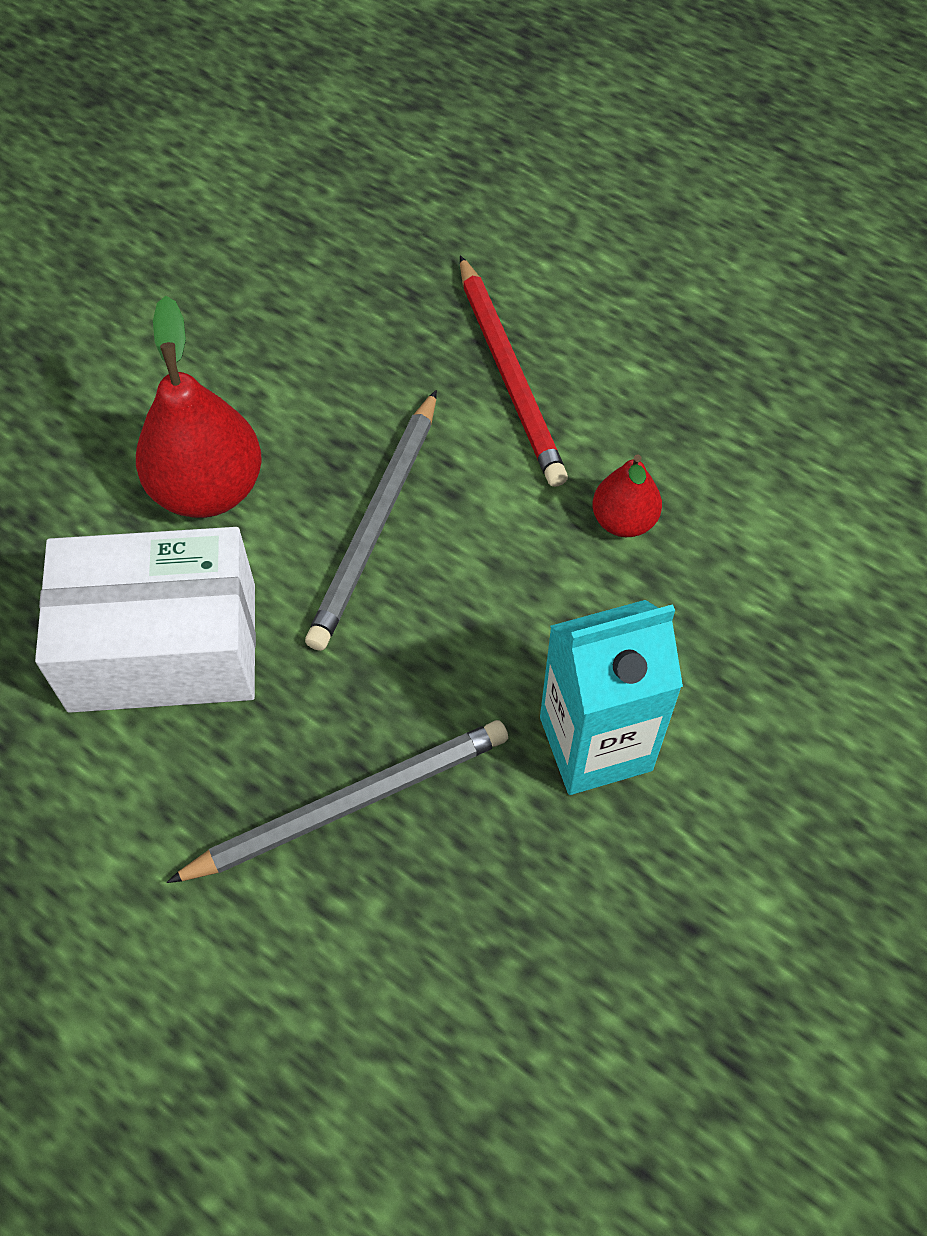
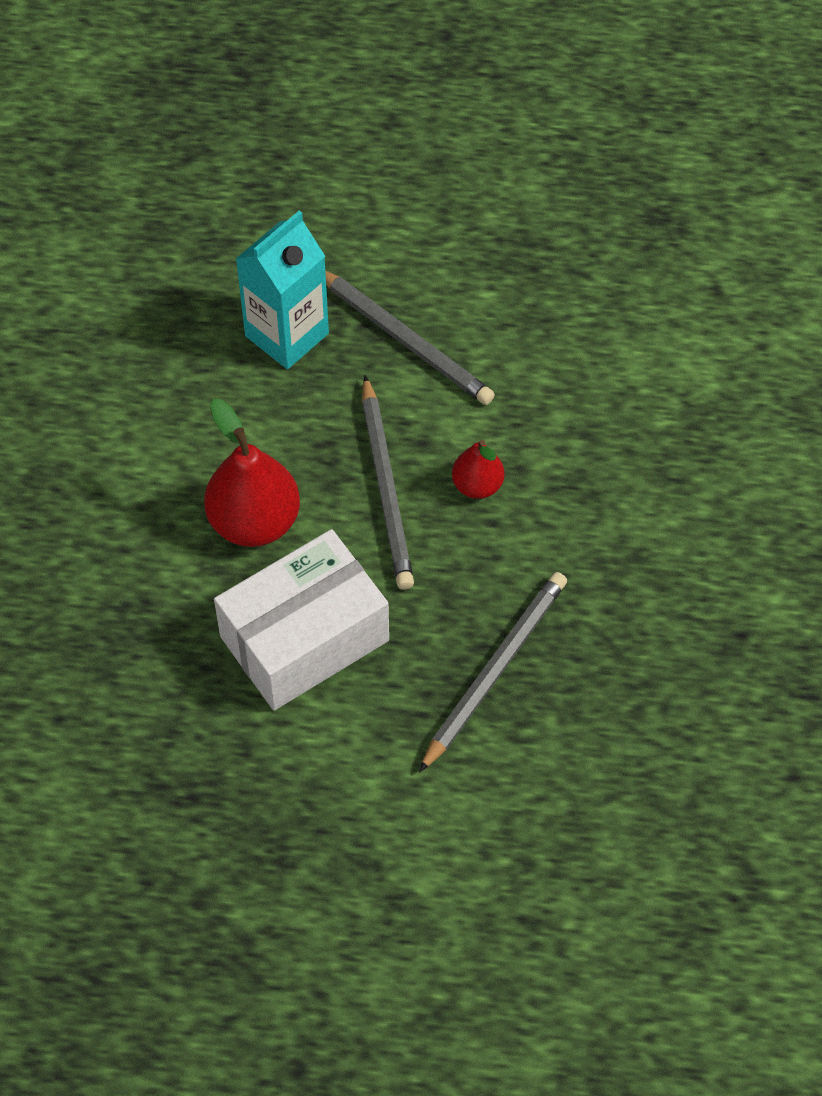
camera: 30 degrees left, 0 degrees up
(509, 375) = (404, 339): red pencil -> grey pencil
(595, 743) = (619, 557): turquoise carton -> turquoise carton (287, 335)
(623, 521) = (547, 405): red pear -> red pear (477, 485)

